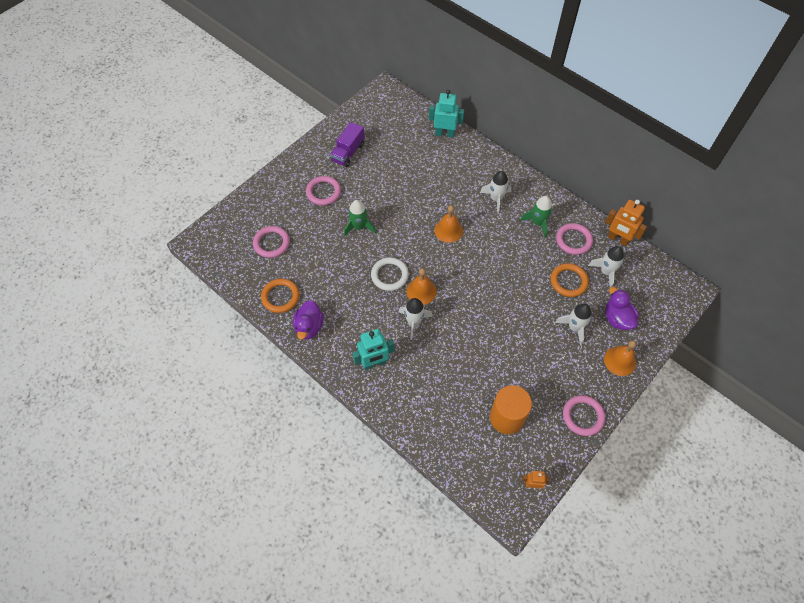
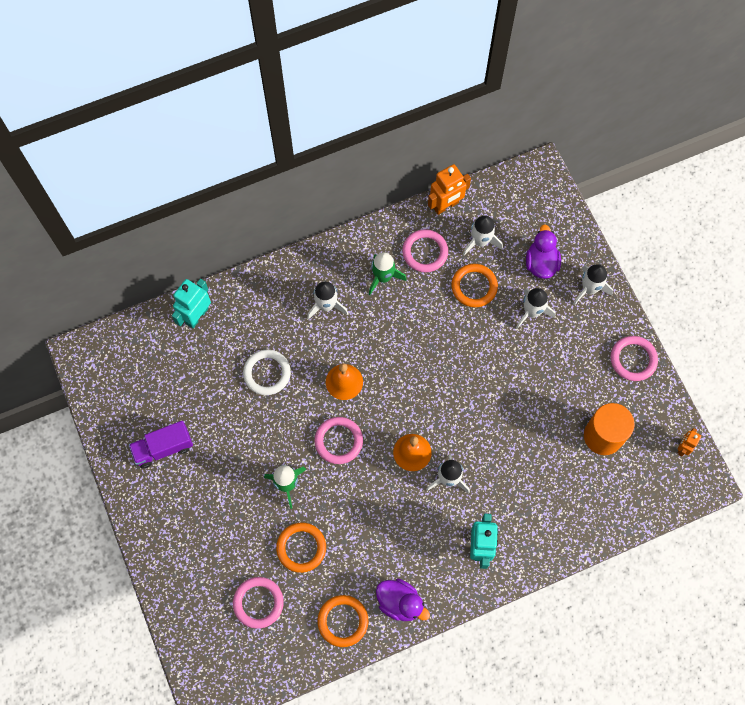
camera: 65 degrees left, 10 degrees up
(320, 252) = (301, 548): none -> orange ring
(323, 192) = (211, 506): pink ring -> pink ring (338, 441)
(348, 152) = (163, 448): purple truck -> purple truck turned 105 degrees clockwise
(389, 275) = (374, 478): white ring -> white ring (267, 373)
(617, 318) = (541, 263): purple duck -> purple duck turned 90 degrees clockwise
(620, 361) = (589, 289): orange bell -> white rocket

